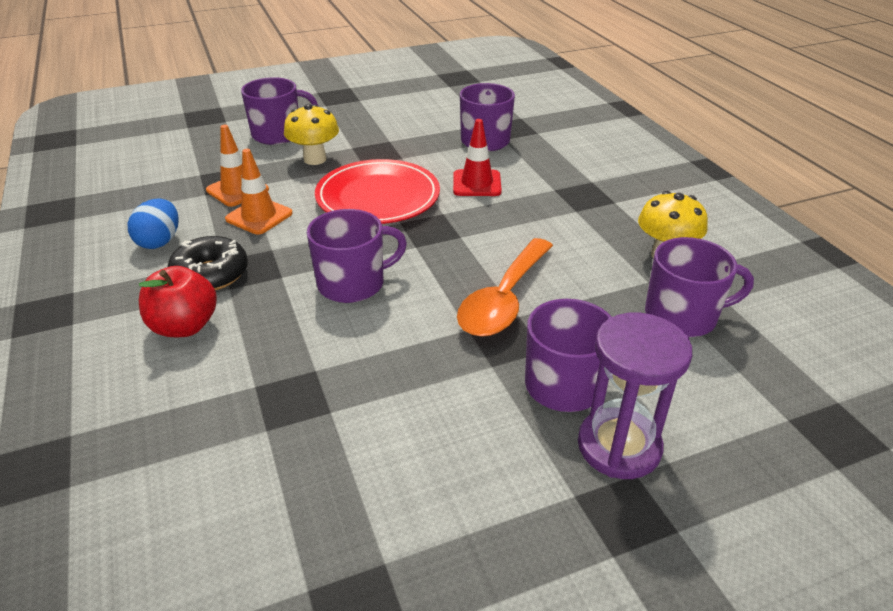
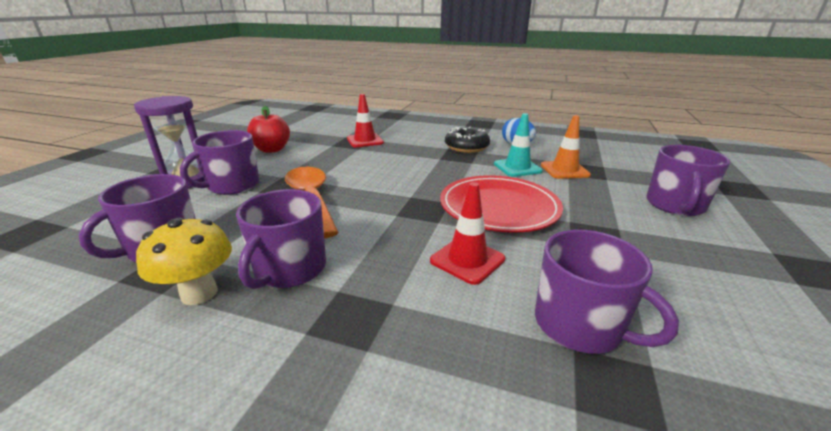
camera: 130 degrees right, 10 degrees down
(185, 326) = (431, 137): red apple -> red apple (272, 150)
(259, 216) = (517, 168): orange traffic cone -> turquoise traffic cone
(269, 388) = (365, 141): none -> red traffic cone
(315, 159) = (600, 205): yellow mushroom -> none
(353, 283) = (404, 170): purple mug -> purple mug (289, 269)

